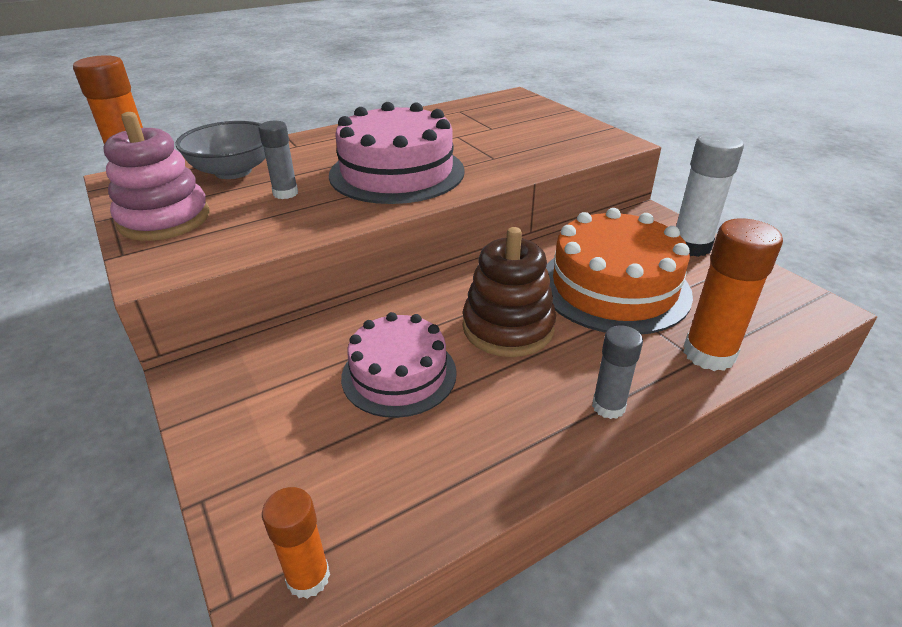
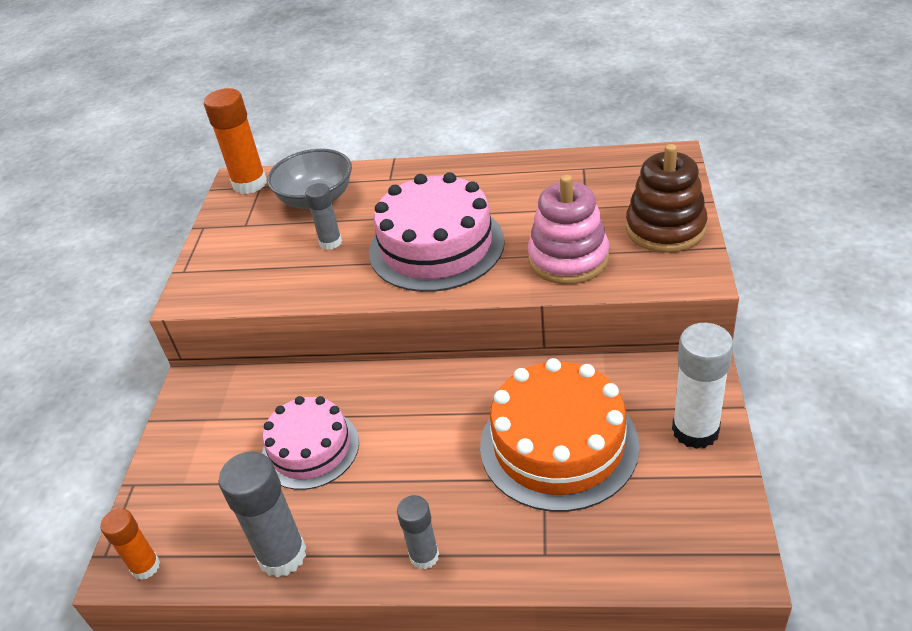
camera: 40 degrees right, 5 degrees up
(164, 219) = (231, 243): pink stacking toy -> pink stacking toy (568, 259)
(471, 475) = (282, 555): none -> grey glue stick
(508, 327) = (425, 444): brown stacking toy -> brown stacking toy (665, 228)
(709, 354) = (561, 555): orange glue stick -> none

